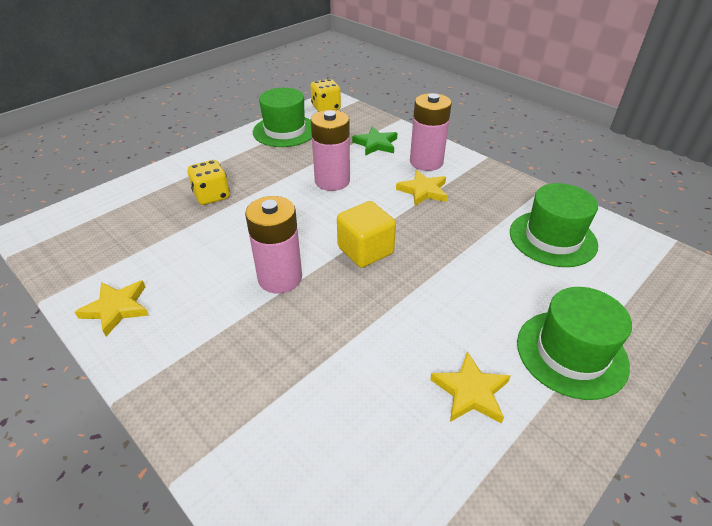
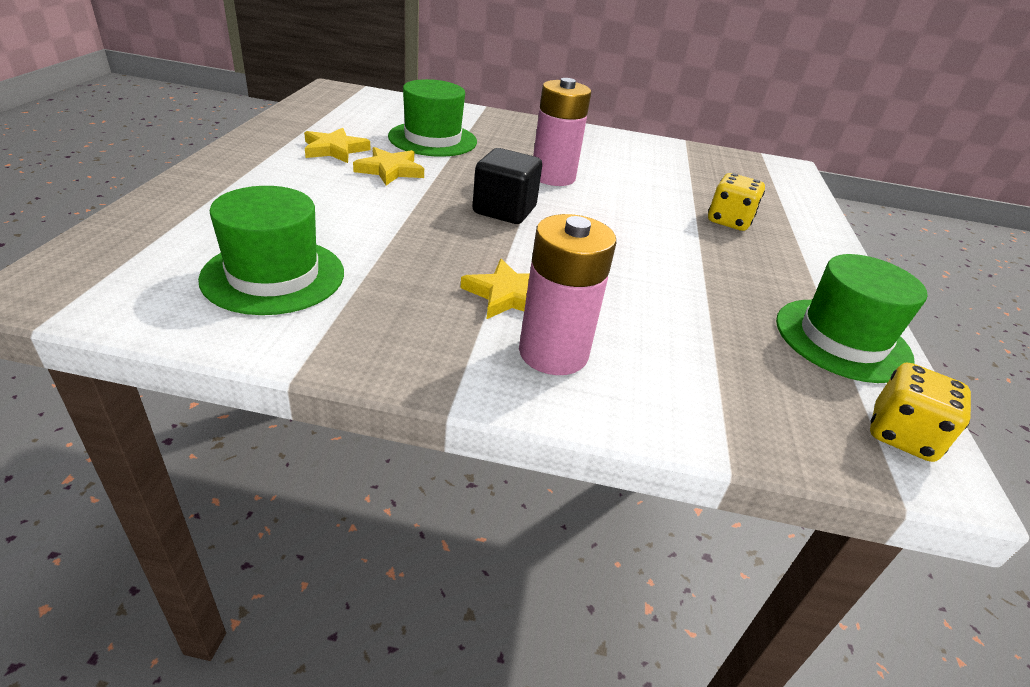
camera: 140 degrees right, 5 degrees down
(117, 308) = (633, 143): yellow star -> yellow star (390, 170)
(332, 181) = (642, 273): pink battery -> none
(365, 250) = (504, 210): yellow cube -> black cube
(376, 144) = (678, 364): green star -> none
(571, 353) = (247, 180): green hat -> green hat (432, 139)

